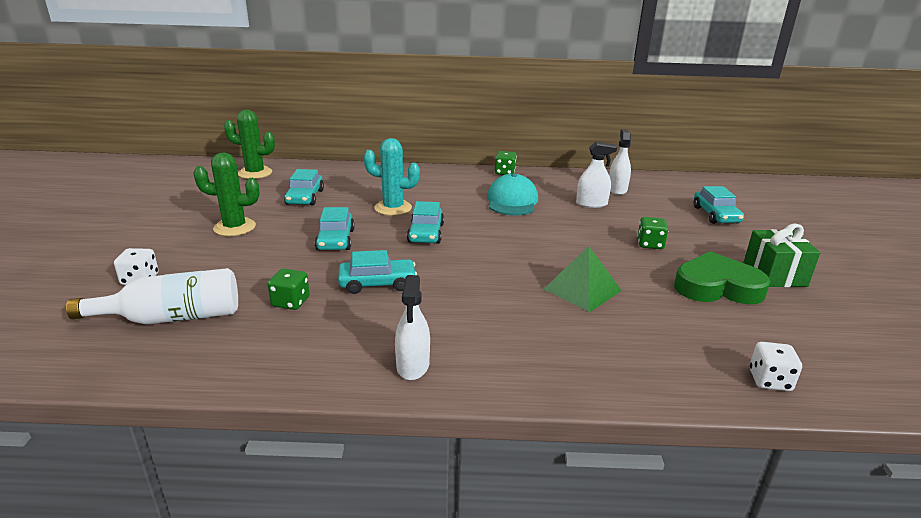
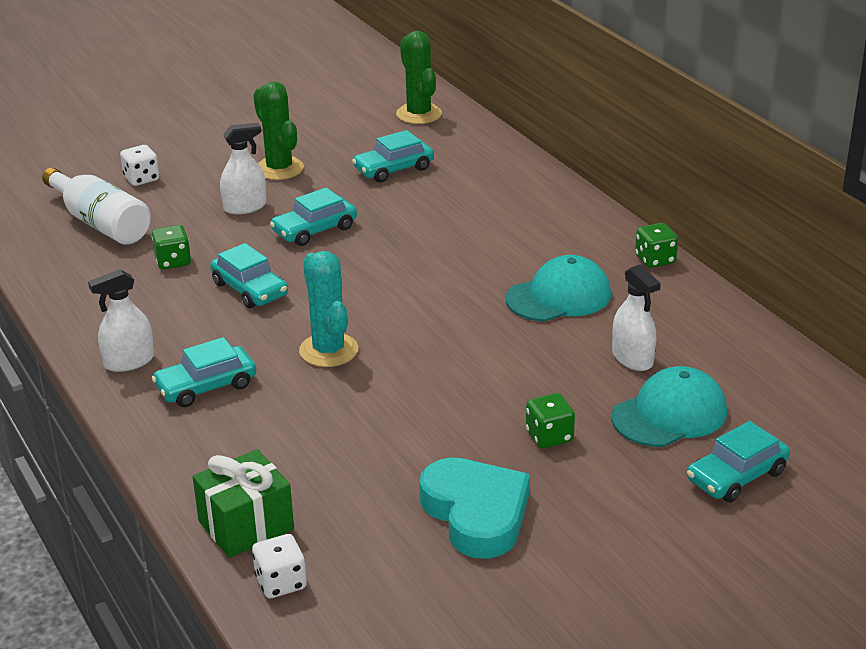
camera: 60 degrees right, 5 degrees up
(393, 208) = (432, 229): turquoise cactus -> turquoise cactus (328, 350)
(426, 233) = (391, 273): turquoise car -> turquoise car (206, 386)
(582, 289) = (364, 415): green pyramid -> none
(617, 189) = (720, 366): white spray bottle -> white spray bottle (245, 207)
(651, 212) = (669, 414): none -> turquoise cap
(717, 287) = (476, 513): green heart -> turquoise heart
(774, 274) = (569, 559): green gift -> green gift (246, 525)

